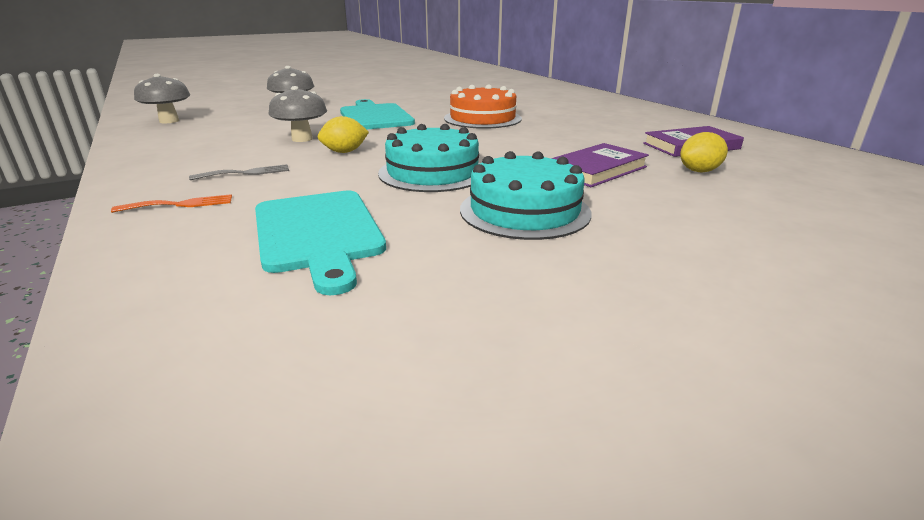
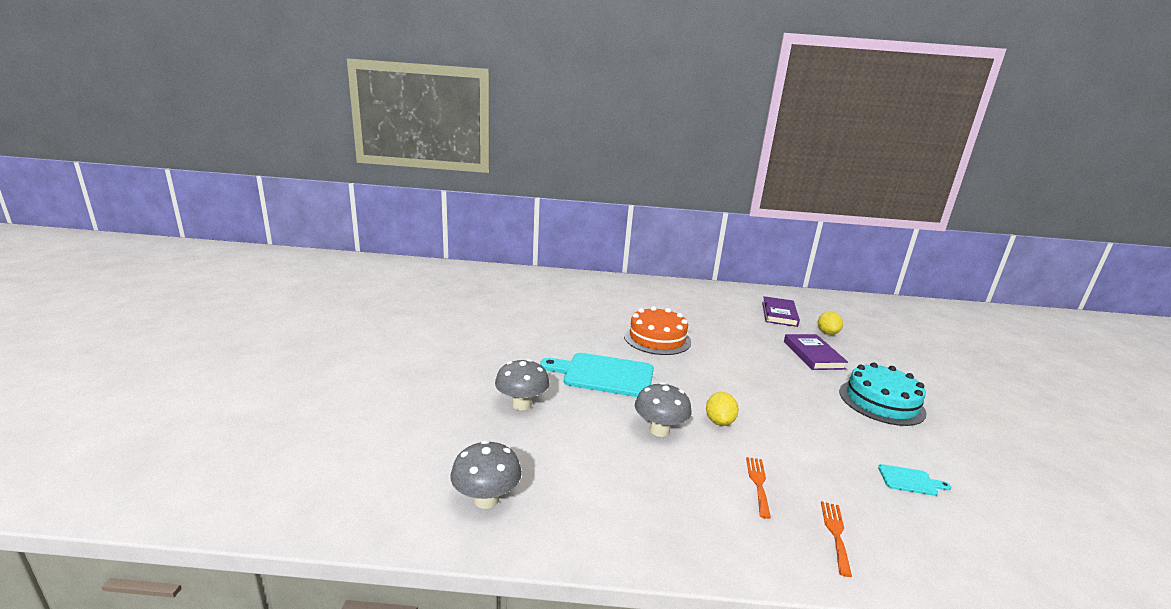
camera: 60 degrees left, 5 degrees down
(246, 173) = (758, 483): grey fork -> orange fork
(318, 233) = (910, 480): turquoise cutting board -> turquoise cutting board, size x0.45
(432, 172) = (795, 404): turquoise cake -> none

